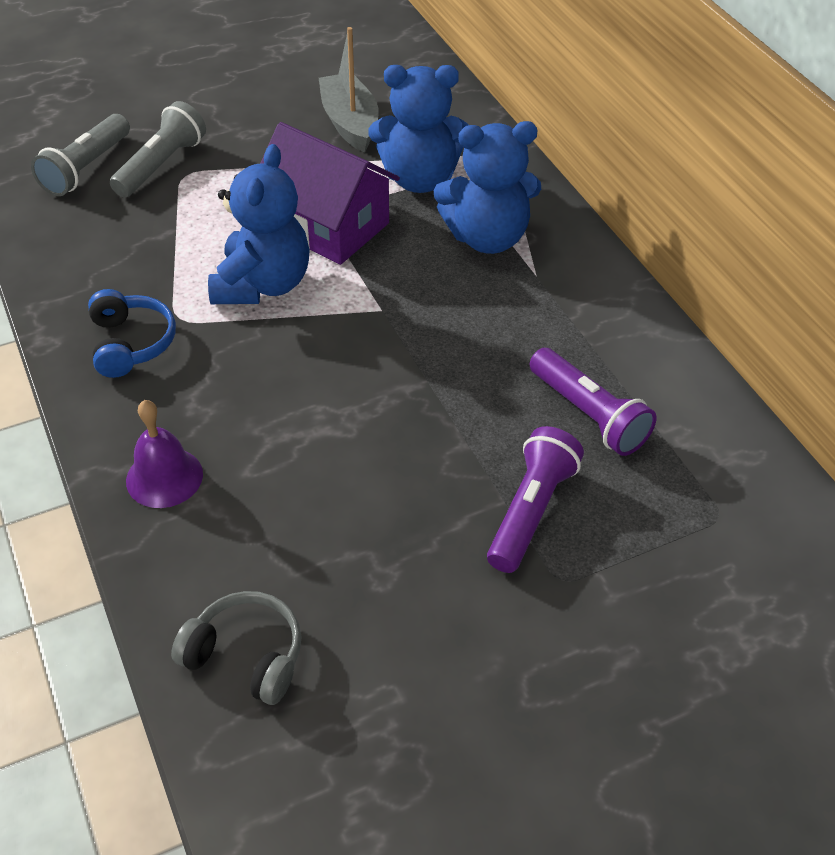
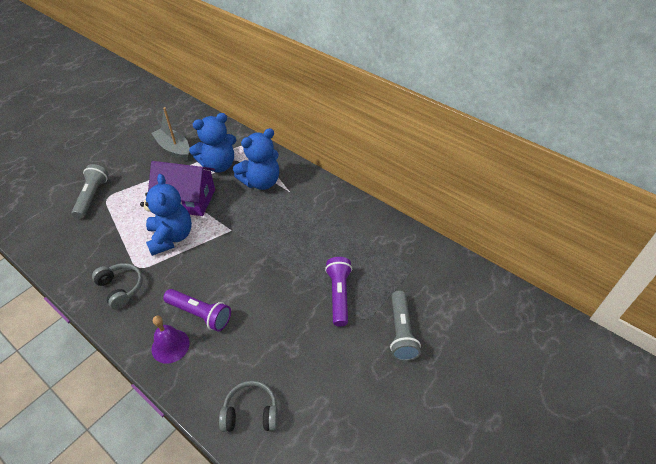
camera: 25 degrees left, 0 degrees up
(86, 168) = (54, 210): grey flashlight -> grey flashlight (401, 332)
(131, 343) = (121, 288): blue headphones -> grey headphones
(588, 415) = (341, 244): purple flashlight -> purple flashlight (200, 314)

